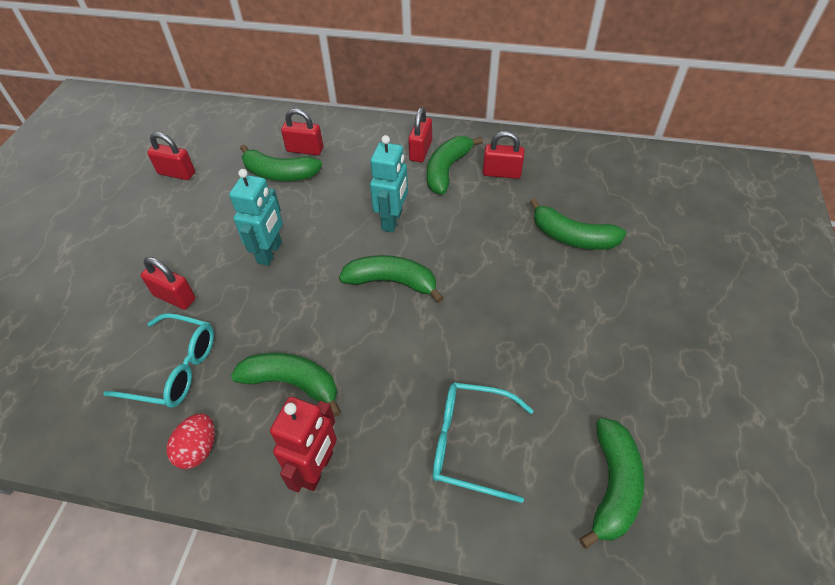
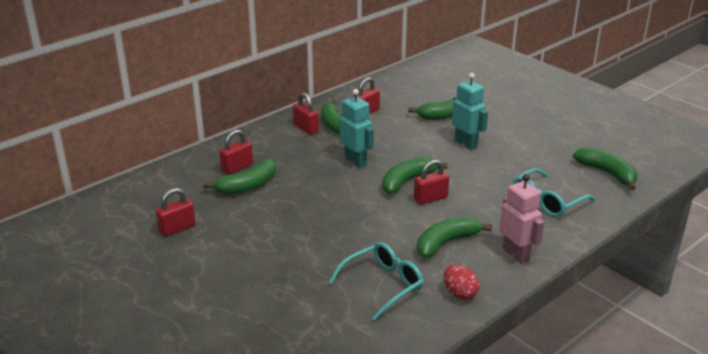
camera: 55 degrees left, 20 degrees down
(174, 297) = (315, 267): red padlock -> red padlock (430, 198)
(270, 252) = (323, 215): turquoise robot -> turquoise robot (466, 144)
(317, 469) = (516, 254): red robot -> pink robot

